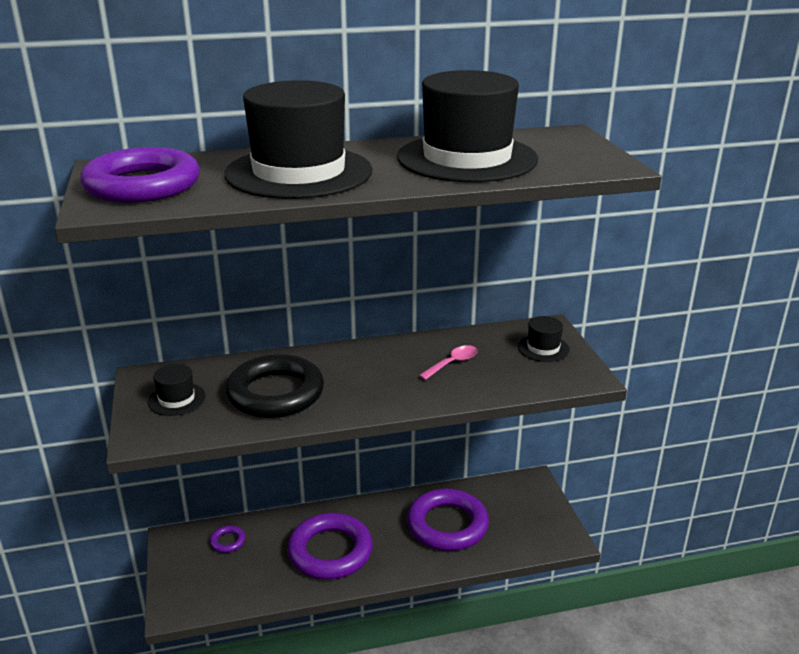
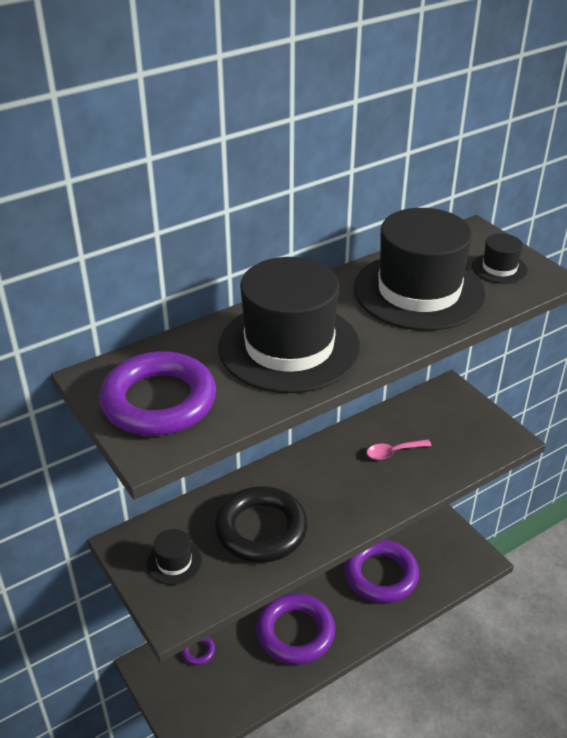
camera: 20 degrees left, 10 degrees up
(452, 363) = (393, 452): pink spoon -> pink spoon turned 135 degrees counterclockwise
(543, 348) = (458, 414): black hat -> black hat (499, 268)

